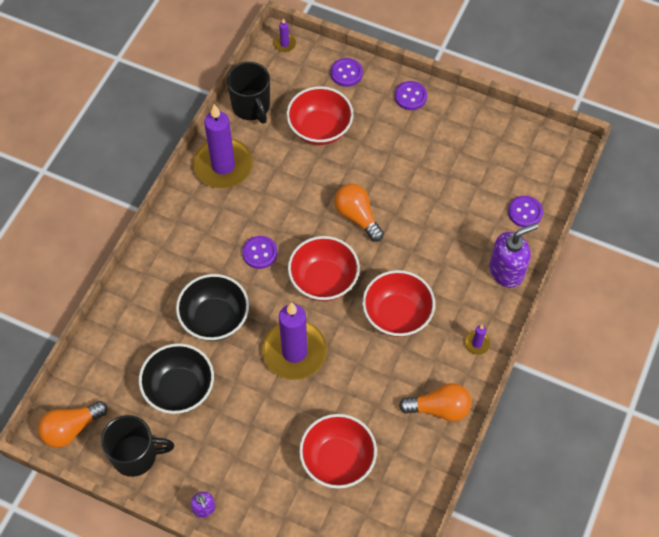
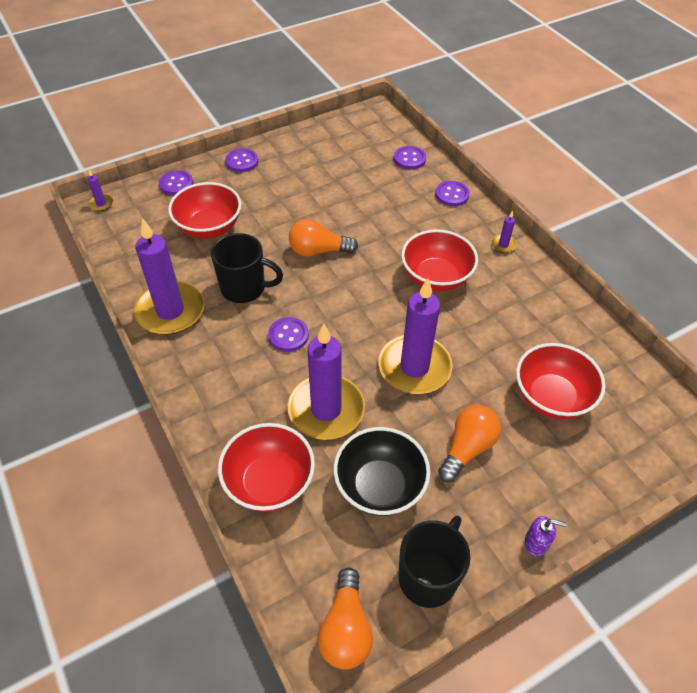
camera: 55 degrees left, 10 degrees down
(215, 319) = (326, 410): black bowl -> purple candle
(251, 107) = (135, 258): black mug -> black mug (244, 288)
(323, 280) = (359, 306): red bowl -> red bowl (269, 482)
(439, 408) = (547, 300): orange light bulb -> orange light bulb (467, 448)
(506, 271) = (452, 195): purple soap dispenser -> purple button

